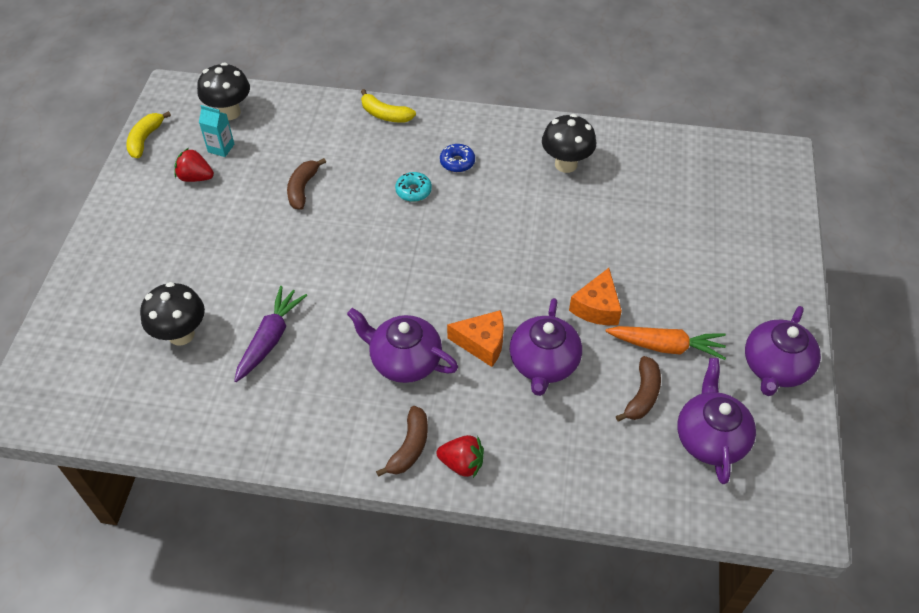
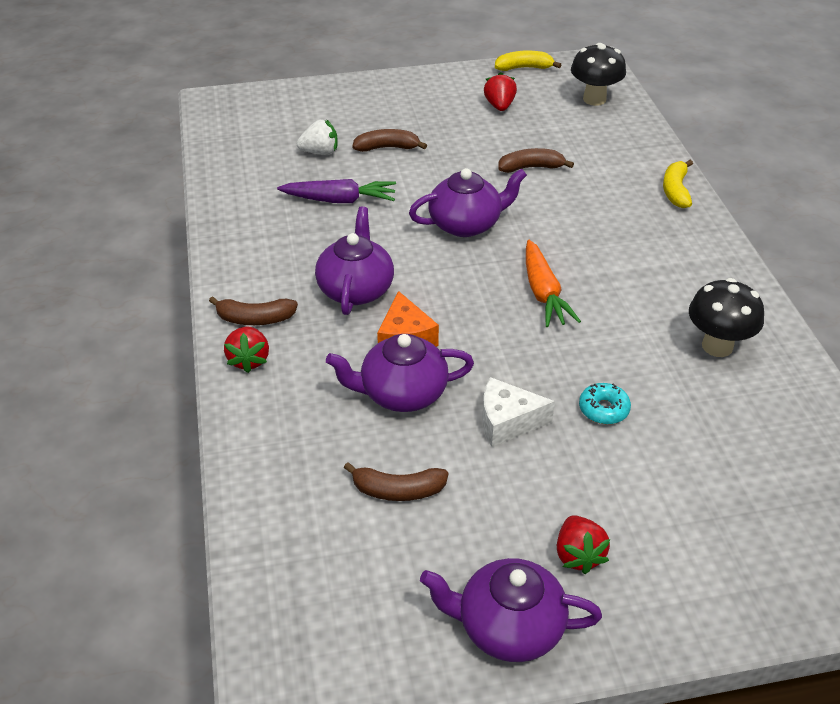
camera: 70 degrees right, 10 degrees down
(181, 334) = (320, 152): black mushroom -> white strawberry
(208, 279) = (387, 148): none -> brown banana
(221, 148) = (546, 108): turquoise carton -> none
(413, 191) = (582, 238): turquoise donut -> turquoise donut (603, 409)
(457, 162) = (648, 258): blue donut -> none
(597, 307) = (507, 422): orange cheese -> white cheese
(666, 346) = (483, 500): orange carrot -> orange carrot (543, 293)
(710, 437) = (363, 570): purple teapot -> purple teapot (466, 224)
(727, 310) = (578, 555): none -> red strawberry

